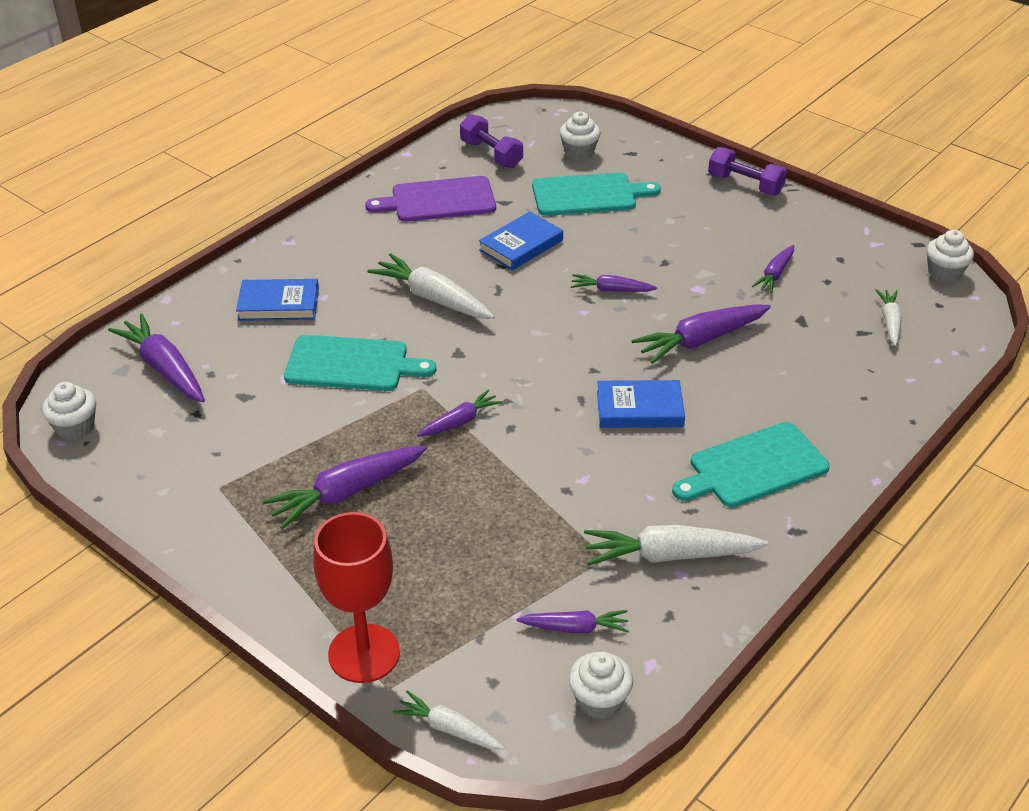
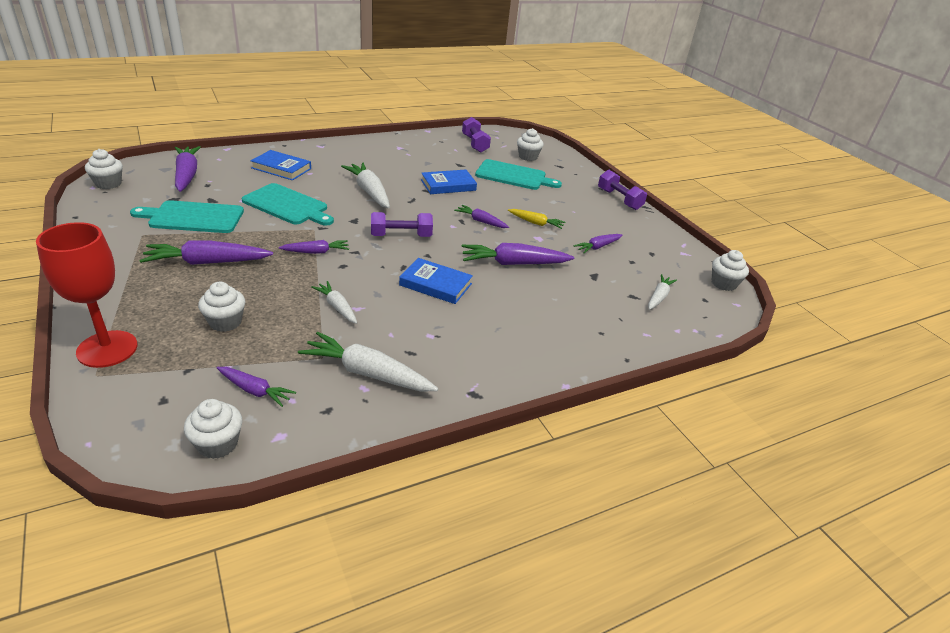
camera: 20 degrees right, 5 degrees down
(438, 200) = (422, 153): purple cutting board -> none
(449, 729) = (100, 417): white carrot -> white carrot (337, 307)
(456, 562) = (225, 322): none -> white cupcake
(537, 353) = (401, 236): none -> purple dumbbell
(677, 266) = (535, 223): none -> yellow carrot
(754, 467) = (481, 344): turquoise cutting board -> turquoise cutting board (193, 217)

